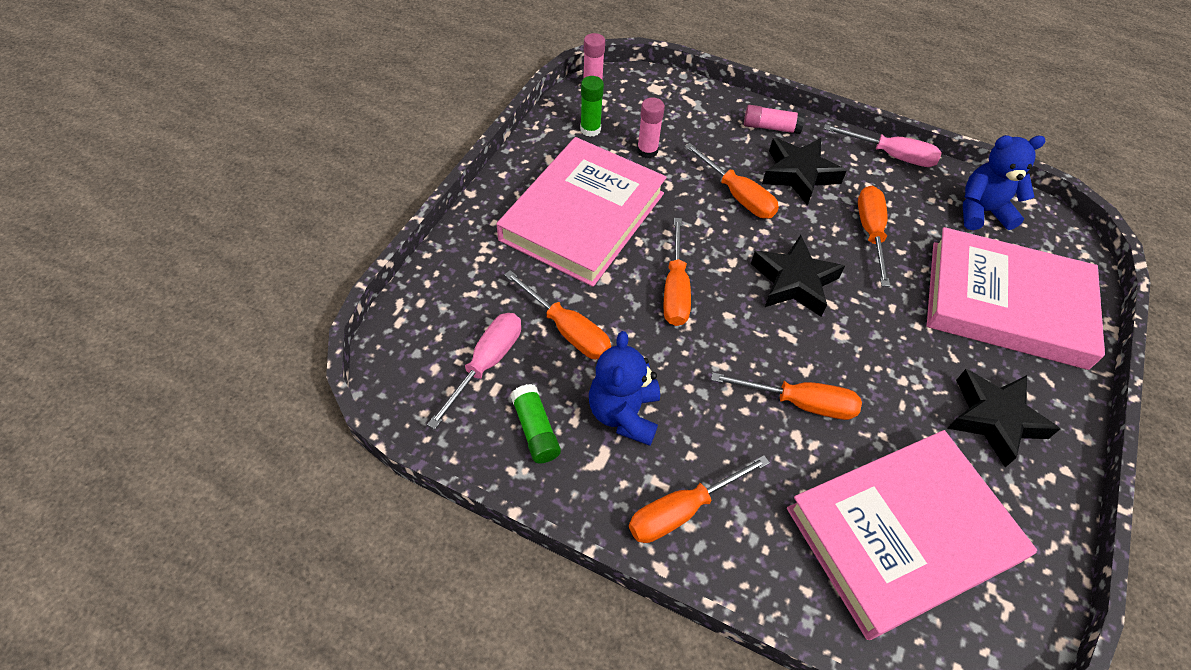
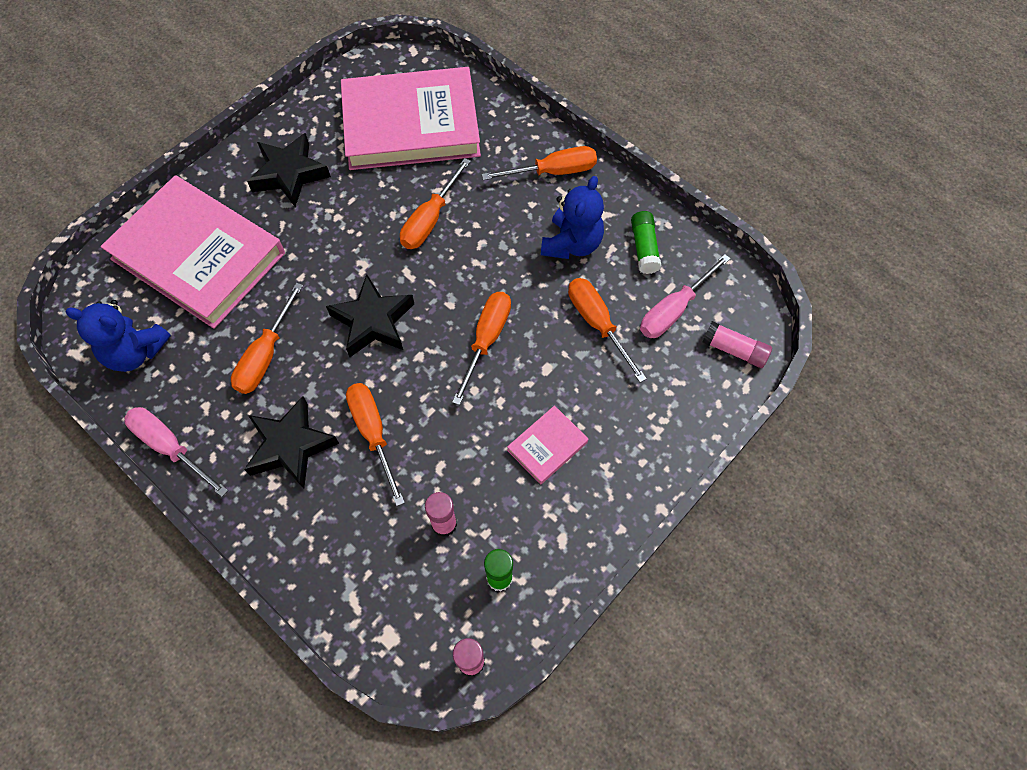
camera: 160 degrees left, 10 degrees up
(583, 216) = (547, 446): pink book -> pink book, size x0.42
(771, 127) = (279, 526): pink glue stick -> pink glue stick (734, 350)
(800, 403) = (430, 219): orange screwdriver -> orange screwdriver turned 90 degrees counterclockwise

